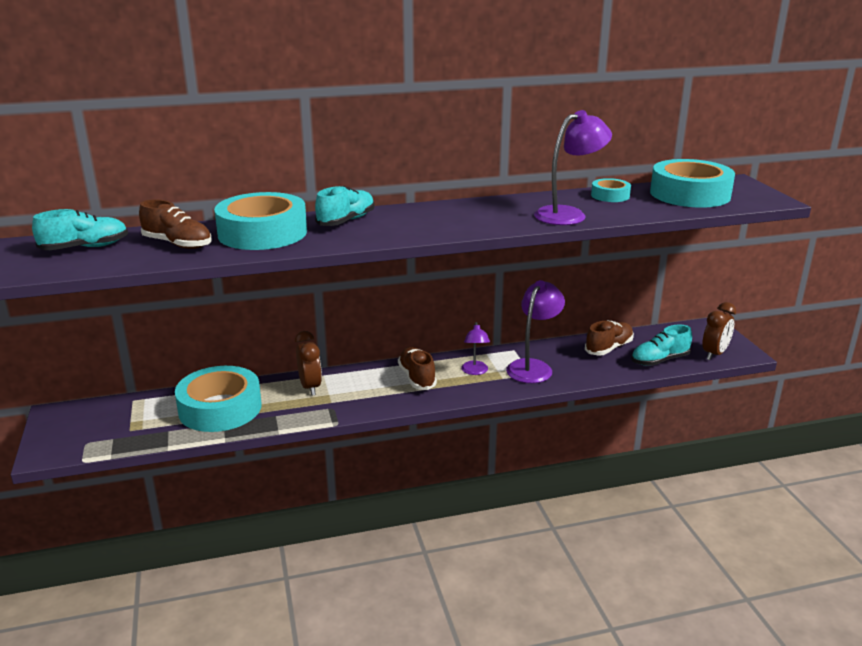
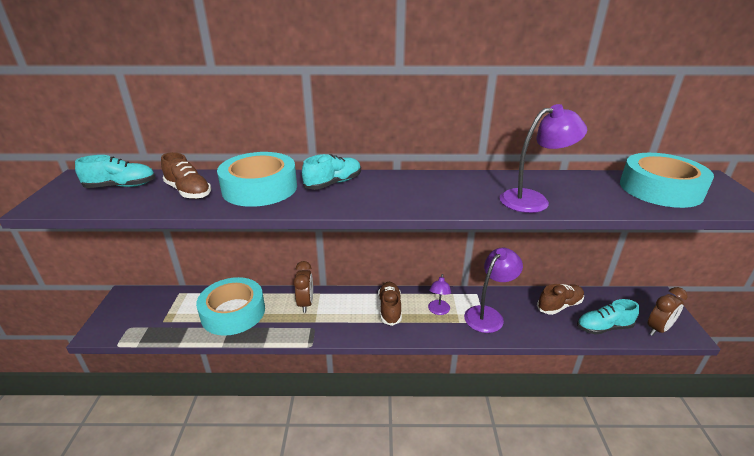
camera: 15 degrees right, 5 degrees up
(610, 195) = (579, 182): turquoise tape -> none

